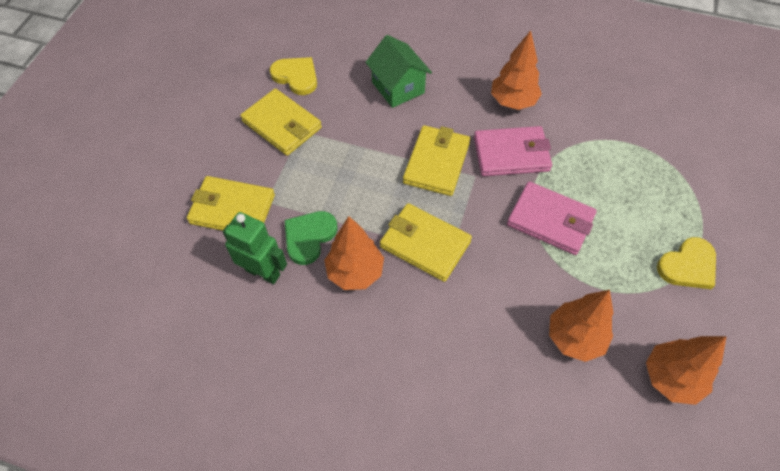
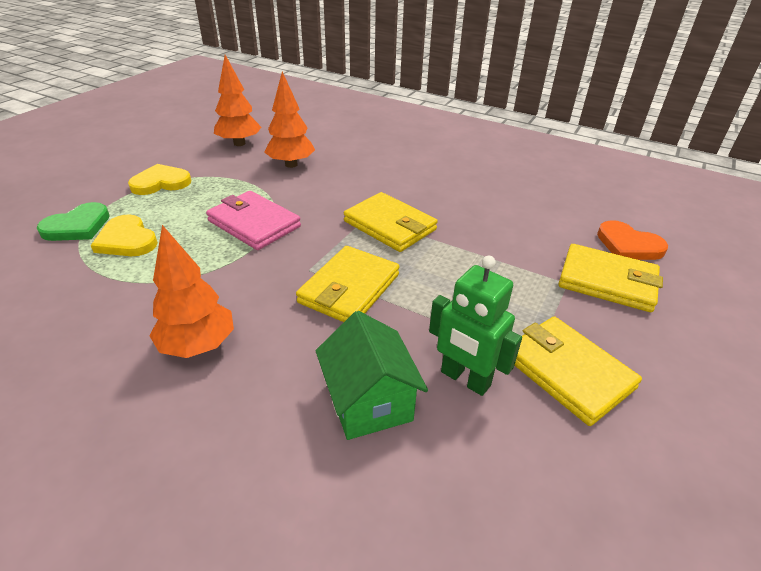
camera: 170 degrees left, 20 degrees down
(197, 262) = (628, 245): none -> orange heart
(263, 272) = (555, 229): green robot -> green robot (465, 379)
(296, 77) = (558, 461): yellow heart -> yellow heart (127, 240)
(309, 237) = (511, 246): green heart -> green heart (77, 226)
(355, 272) = (463, 218): orange tree -> none
(511, 154) = (251, 283): pink wallet -> none

